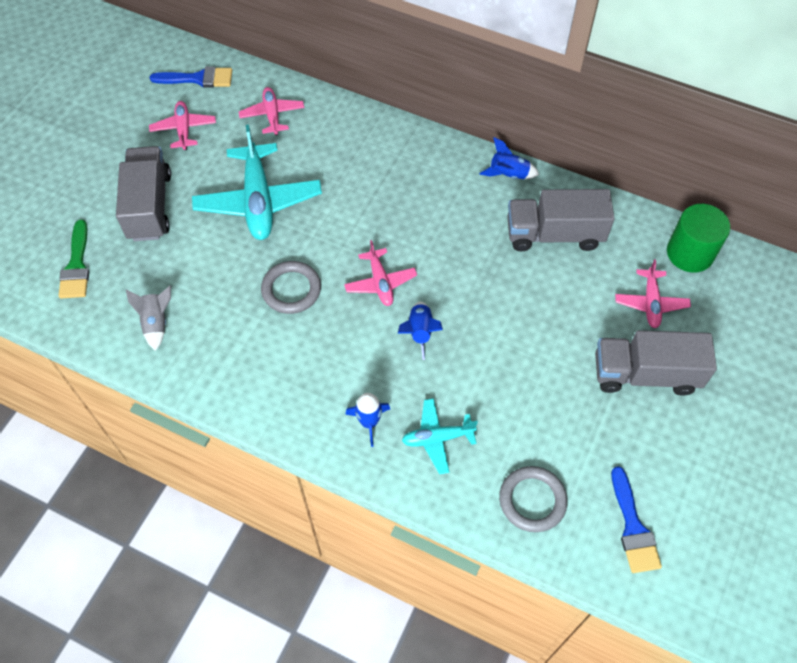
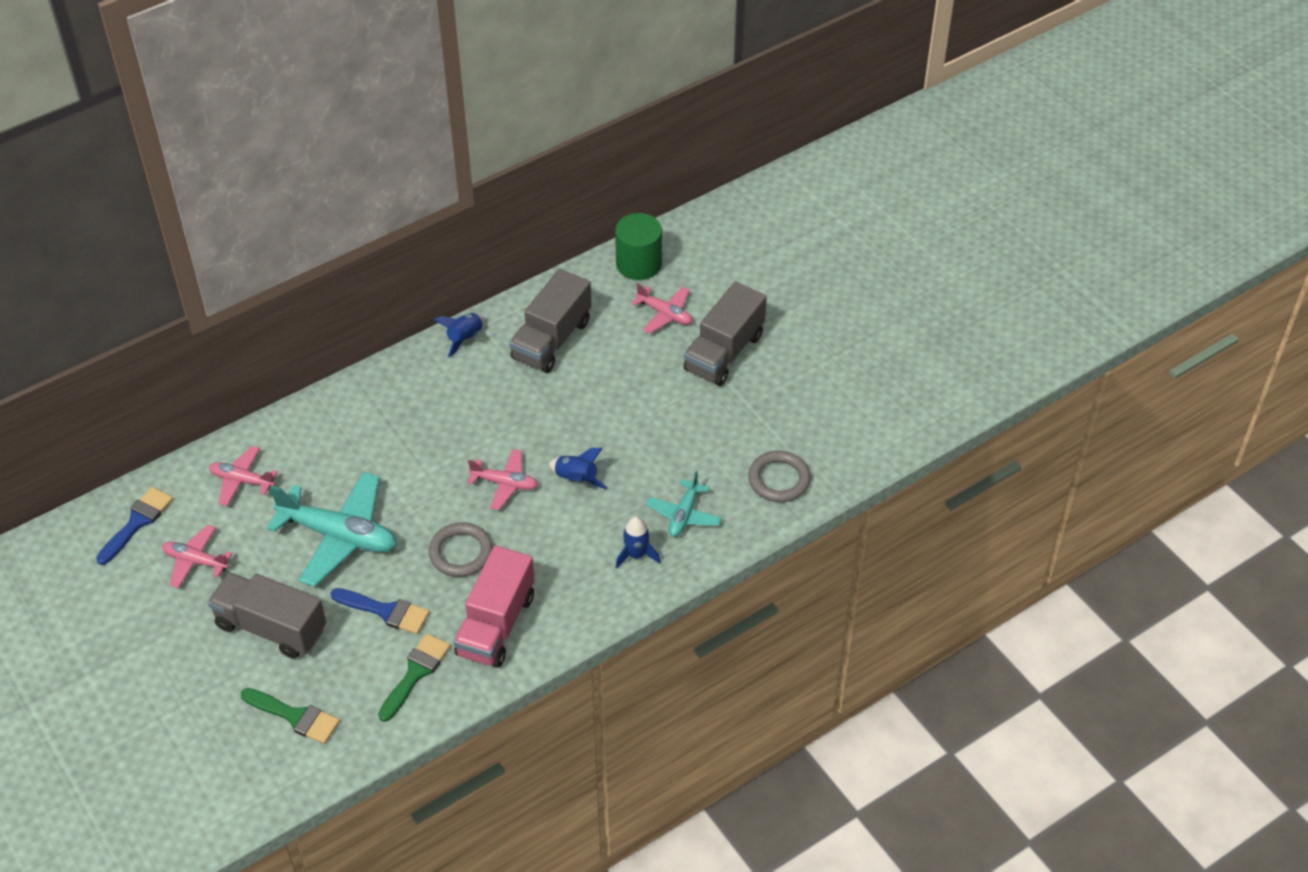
camera: 60 degrees left, 10 degrees down
(156, 323) = (415, 673): grey rocket -> green brush
(234, 354) = (496, 625): none -> pink truck
(633, 527) = (841, 429): blue brush -> blue brush (385, 611)

